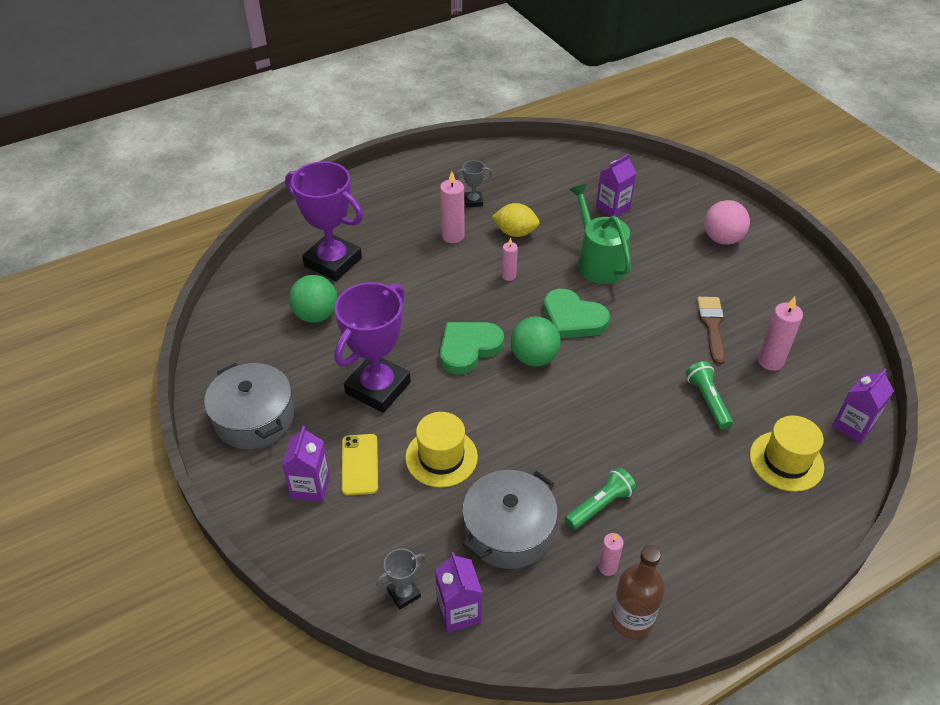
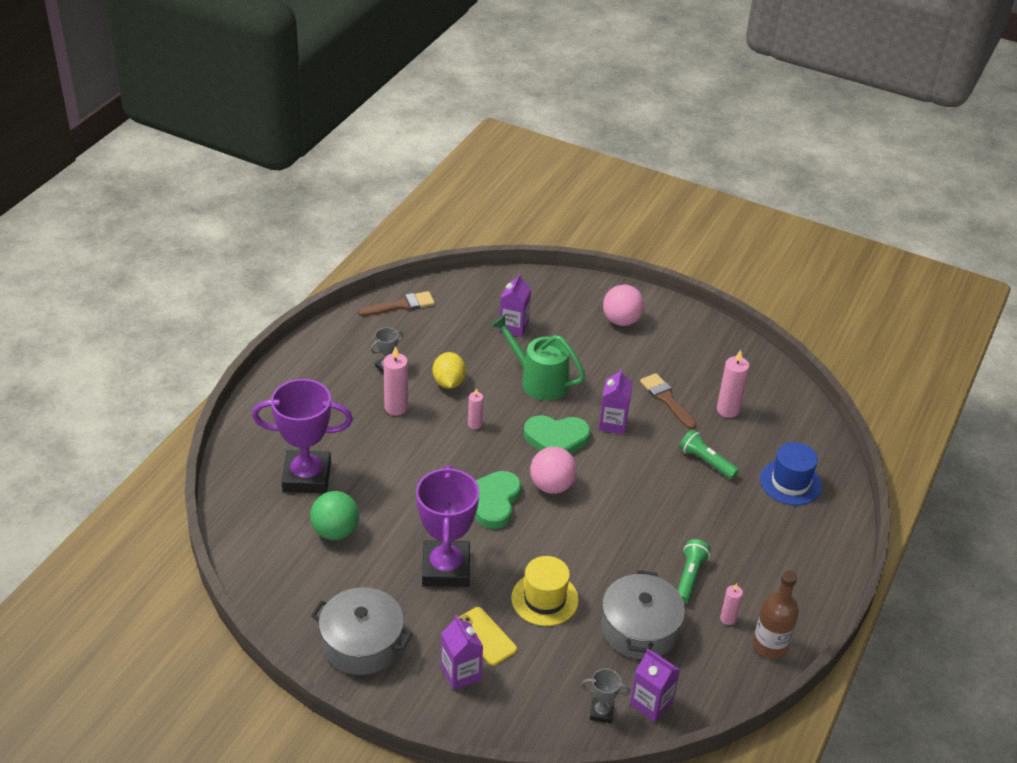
camera: 35 degrees left, 5 degrees down
(404, 593) = (601, 712): grey trophy -> grey trophy turned 75 degrees clockwise
(515, 232) = (449, 382): yellow lemon -> yellow lemon turned 75 degrees counterclockwise
(527, 157) = (401, 305): none -> brown brush
(534, 358) = (552, 486): green ball -> pink ball
(786, 461) = (790, 482): yellow hat -> blue hat
(853, 426) = (816, 435): purple carton -> purple carton (613, 423)

